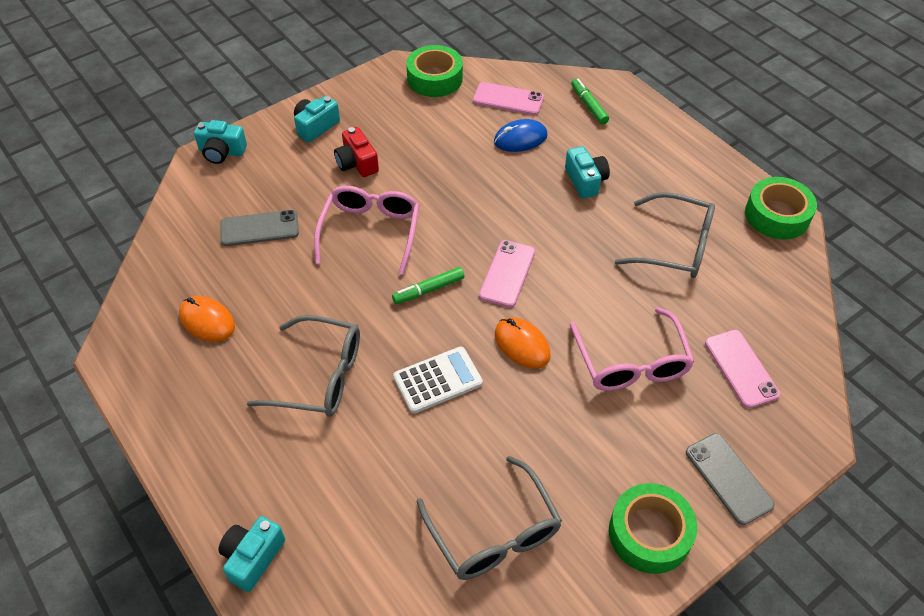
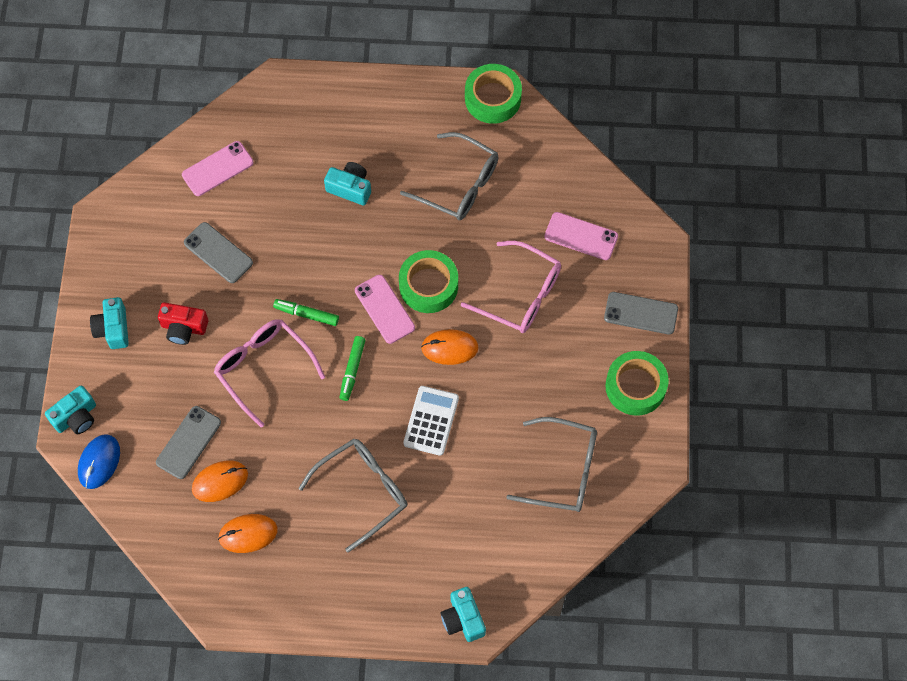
camera: 50 degrees left, 15 degrees up
(241, 270) = (220, 482): none -> orange mouse
(435, 78) = (142, 201): green tape -> green tape (428, 285)
(441, 142) = (218, 253): none -> grey phone
(520, 138) = (267, 195): blue mouse -> blue mouse (99, 462)
(589, 105) = (279, 119): green marker -> green marker (306, 314)
(675, 246) = (459, 185): grey glasses -> grey glasses turned 60 degrees clockwise

